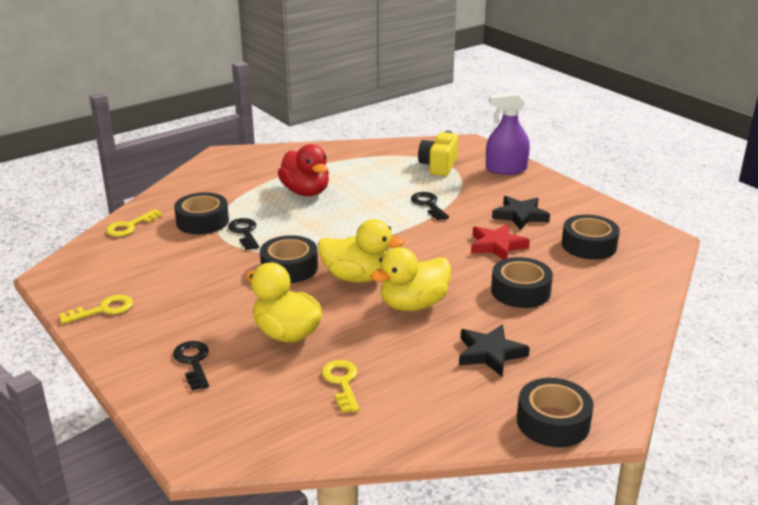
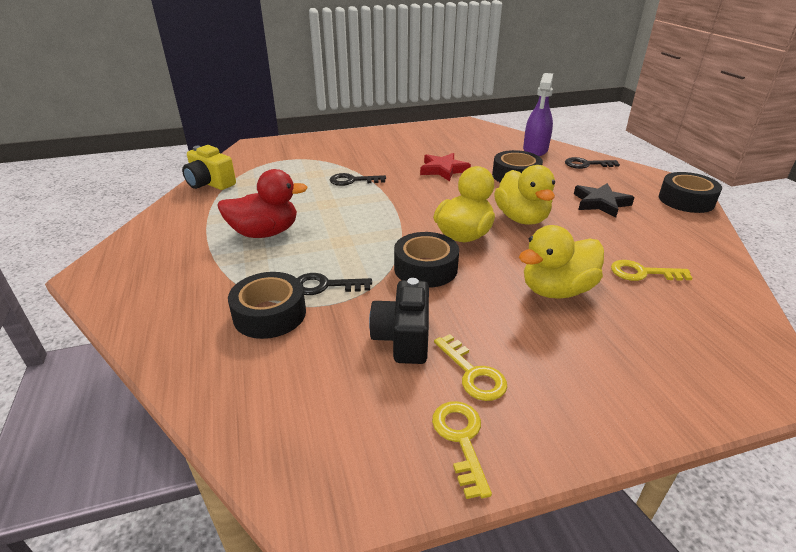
camera: 70 degrees left, 5 degrees up
(130, 226) = (223, 386): yellow key -> yellow key (473, 373)
(193, 362) = (605, 363): black key -> black key (586, 164)
(194, 274) = (403, 338): none -> black camera
(438, 166) = (284, 163): yellow camera -> yellow camera (210, 183)
(506, 169) = (320, 142): purple spray bottle -> purple spray bottle (535, 150)
(520, 216) = (402, 153): black star -> none
(589, 245) = (461, 143): black tape -> none

